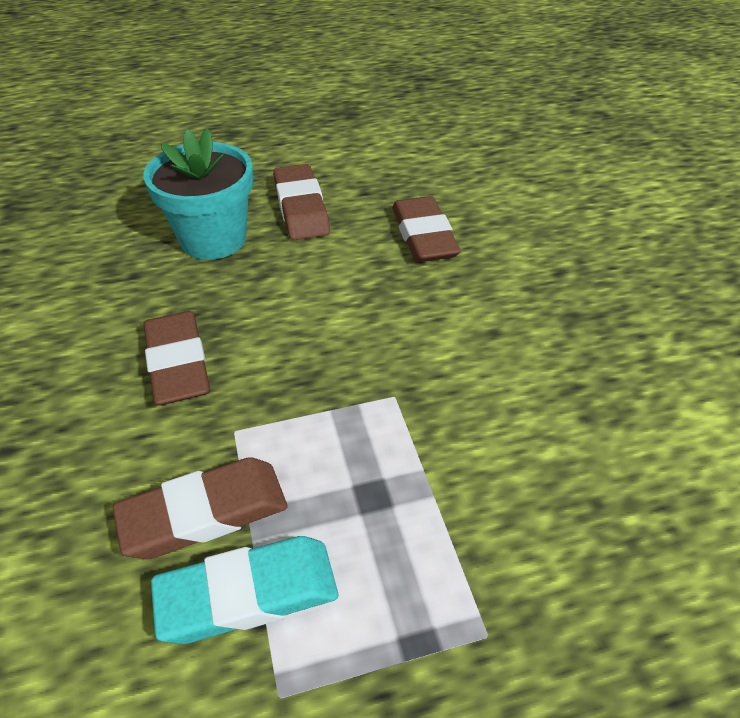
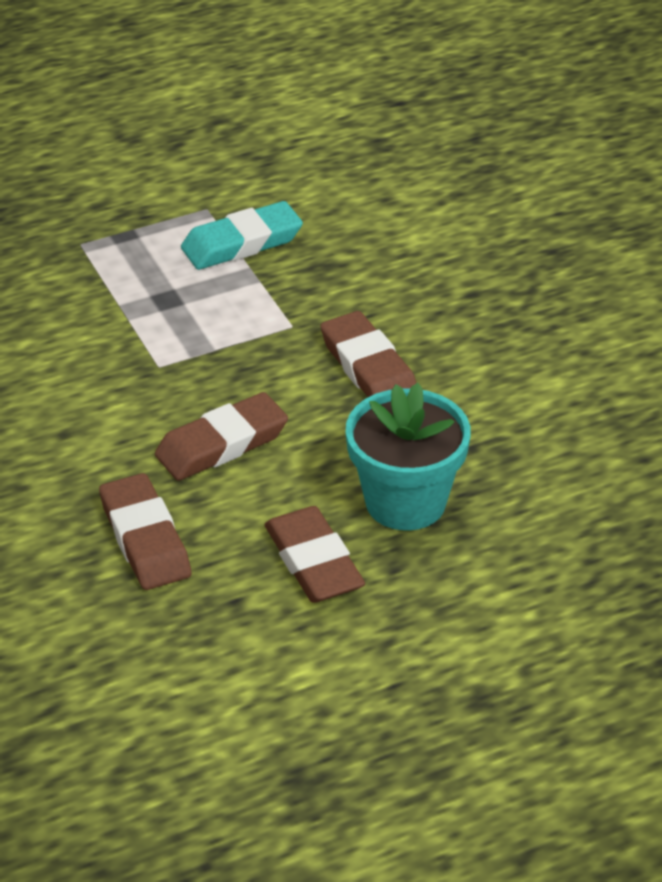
camera: 170 degrees right, 5 degrees down
(204, 513) = (291, 276): brown eraser -> brown eraser (221, 444)

